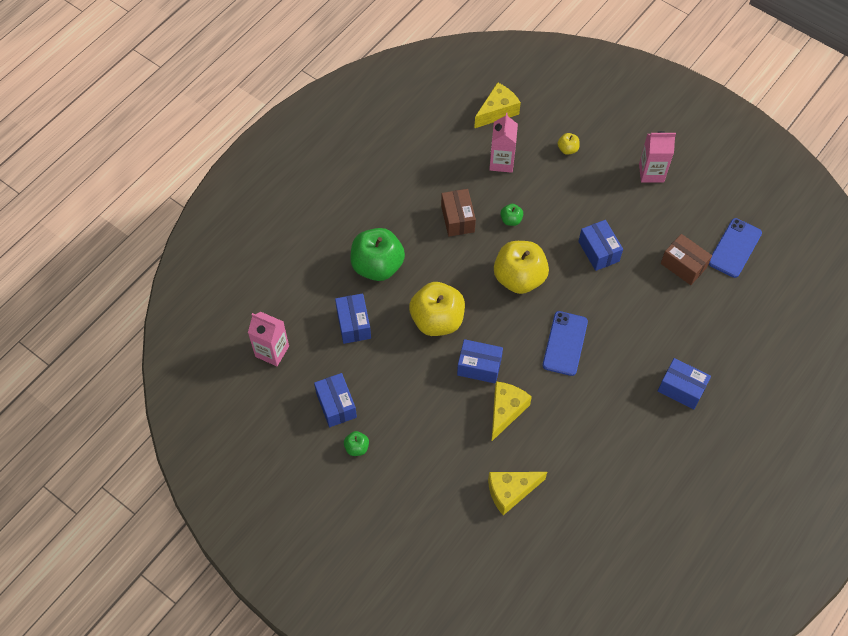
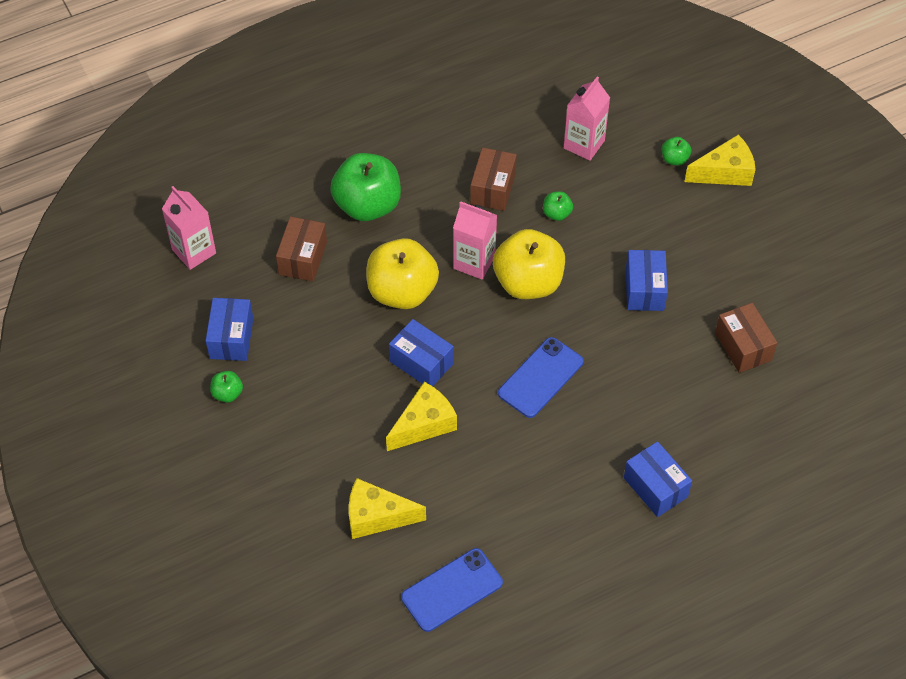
camera: 25 degrees right, 5 degrees down
(353, 324) = (303, 258): blue box -> brown box
(497, 111) = (612, 85): yellow cheese -> yellow cheese (725, 172)
(567, 149) = (674, 159): yellow apple -> green apple
(651, 173) = (765, 224): pink carton -> pink carton (474, 262)
(734, 248) = (822, 351): blue phone -> blue phone (452, 590)

